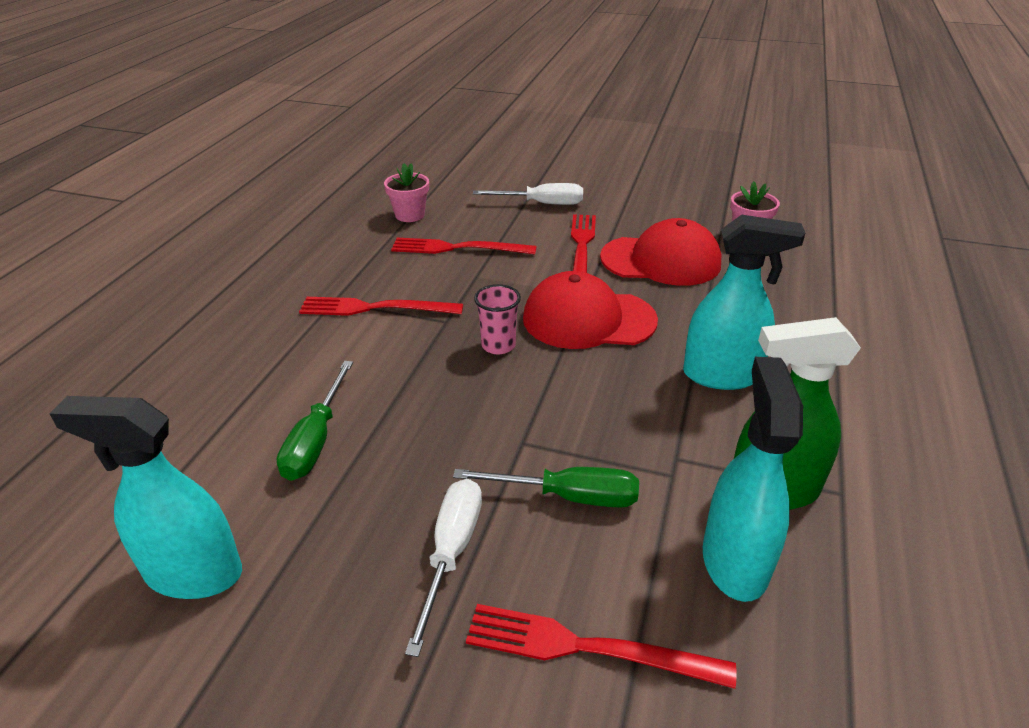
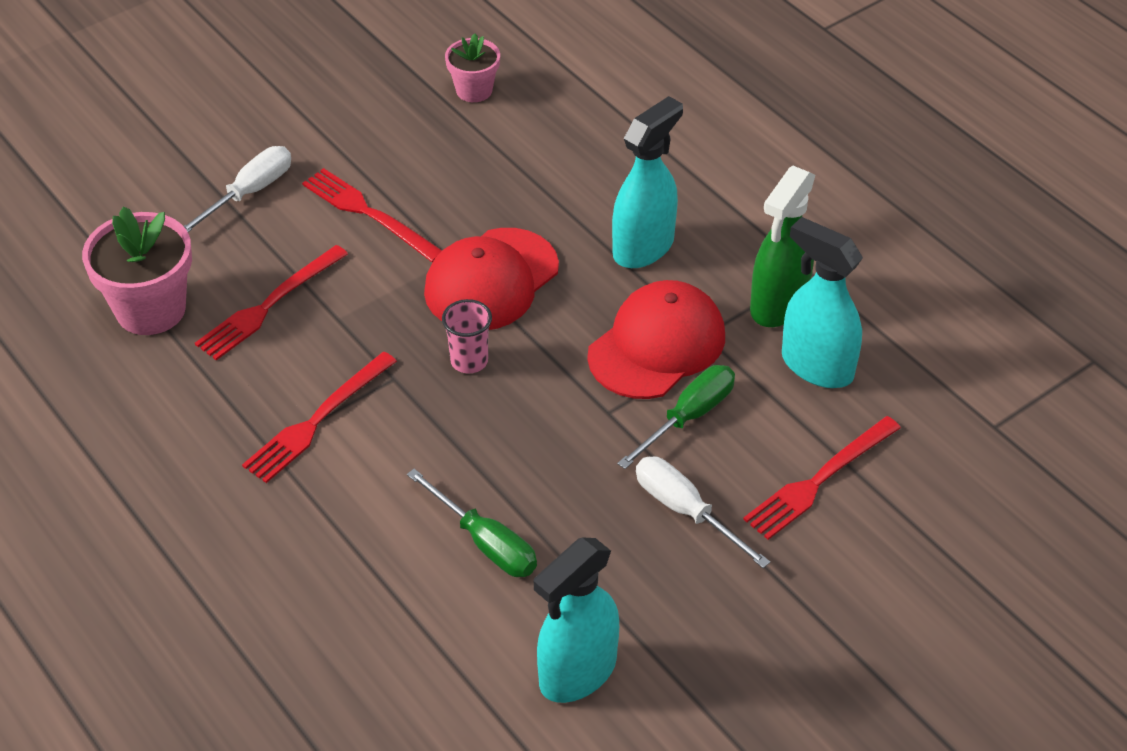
camera: 55 degrees left, 10 degrees up
(410, 215) = (151, 309): pink flower pot -> pink flower pot, size x1.71
(661, 260) = (452, 175): red cap -> red cap (657, 345)

